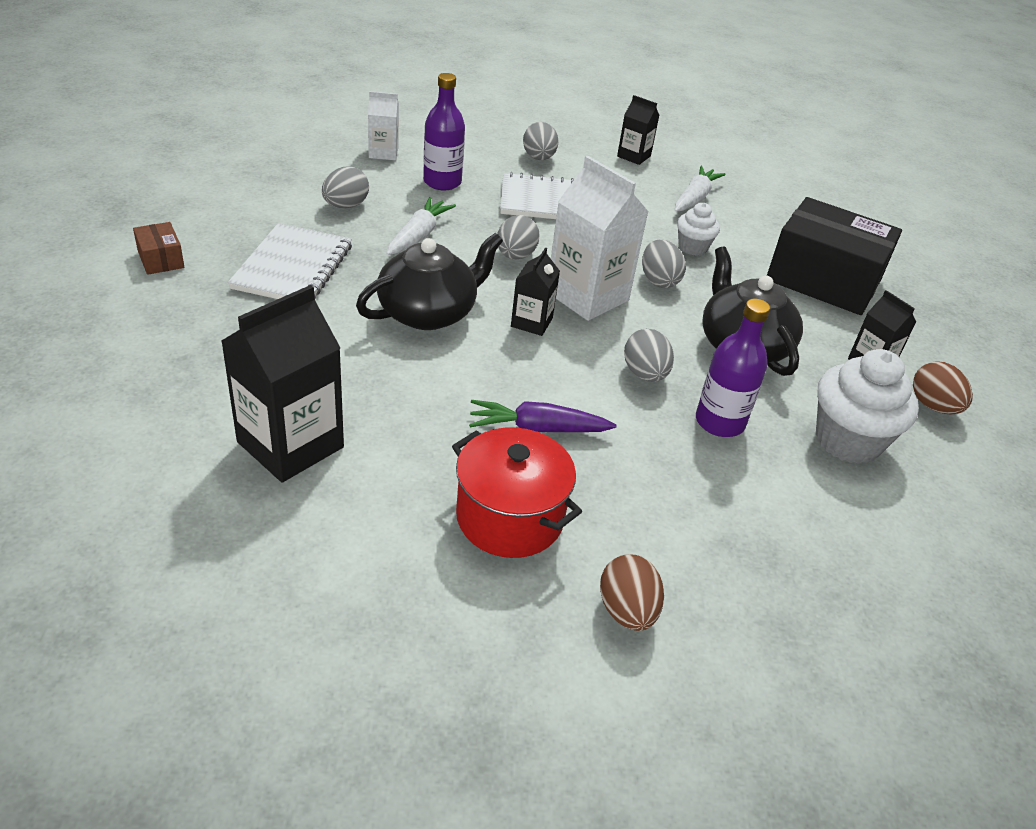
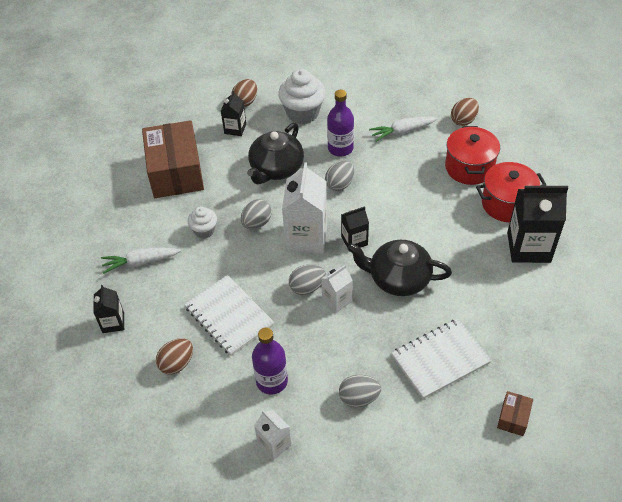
camera: 125 degrees left, 10 degrees up
(386, 492) = (506, 204): none -> red pot
(418, 235) = (343, 339): white carrot -> white carrot (402, 131)
(469, 260) = (337, 300): none -> white carton
(537, 428) = (418, 191): purple carrot -> none
(538, 158) = (177, 363): grey egg -> brown egg
(823, 280) = (176, 172): black box -> brown box

